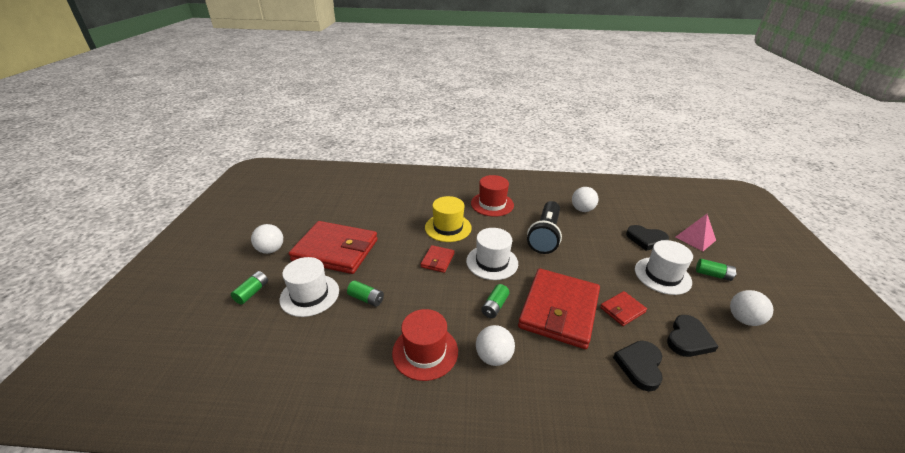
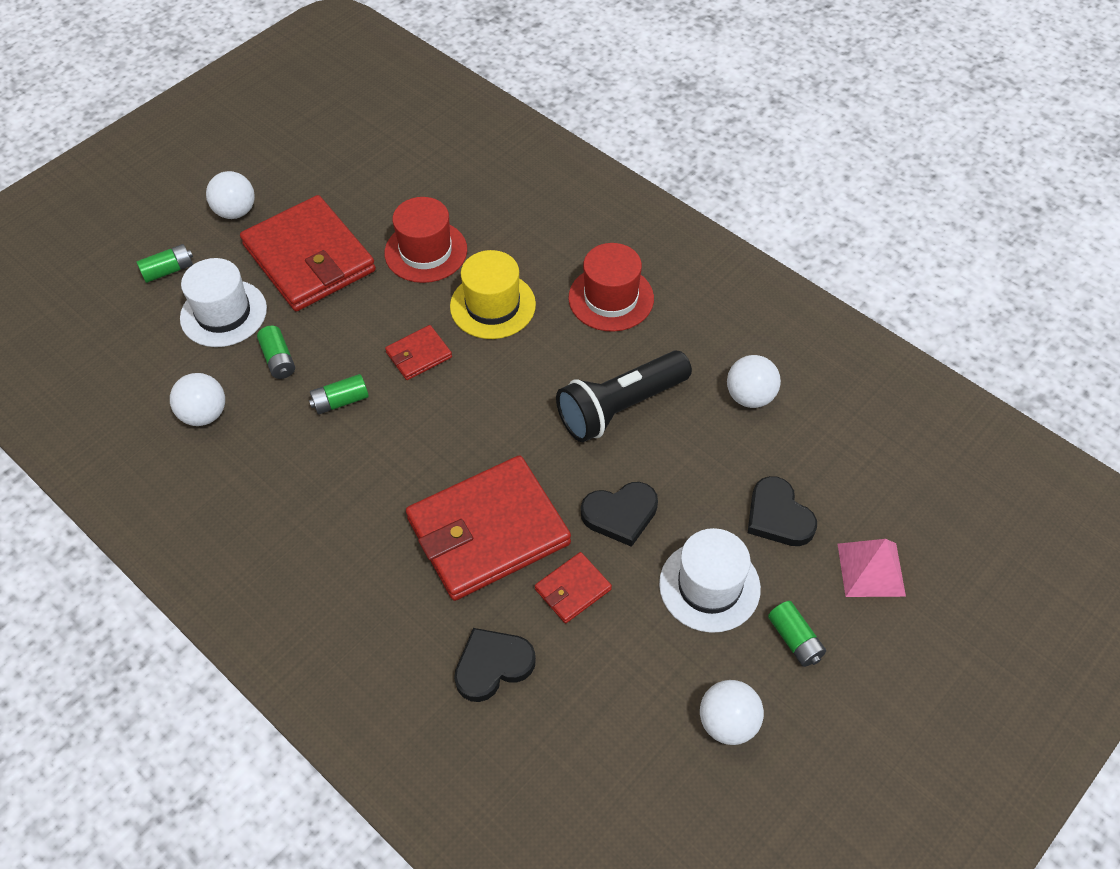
camera: 40 degrees right, 20 degrees up
(425, 352) = (275, 474): red hat -> red hat (426, 251)
(492, 262) = (487, 403): white hat -> none
(493, 357) = (339, 532): white ball -> white ball (204, 414)
(495, 306) = (414, 471): green battery -> green battery (340, 401)
(622, 310) = (573, 589): red wallet -> red wallet turned 45 degrees counterclockwise
(688, 339) = (604, 685): black heart -> black heart (620, 514)

